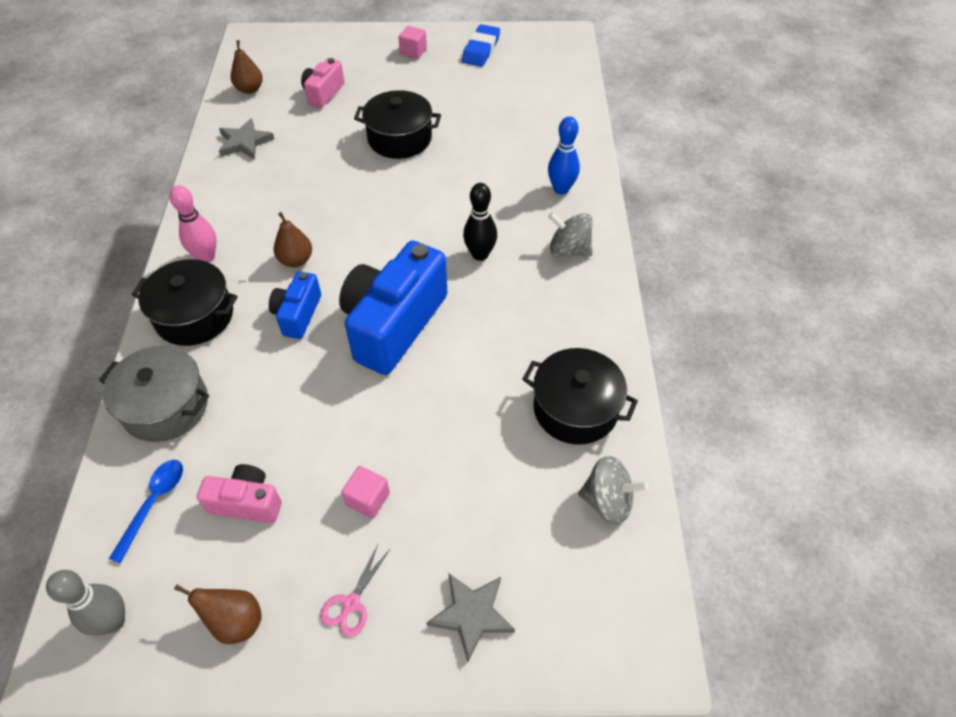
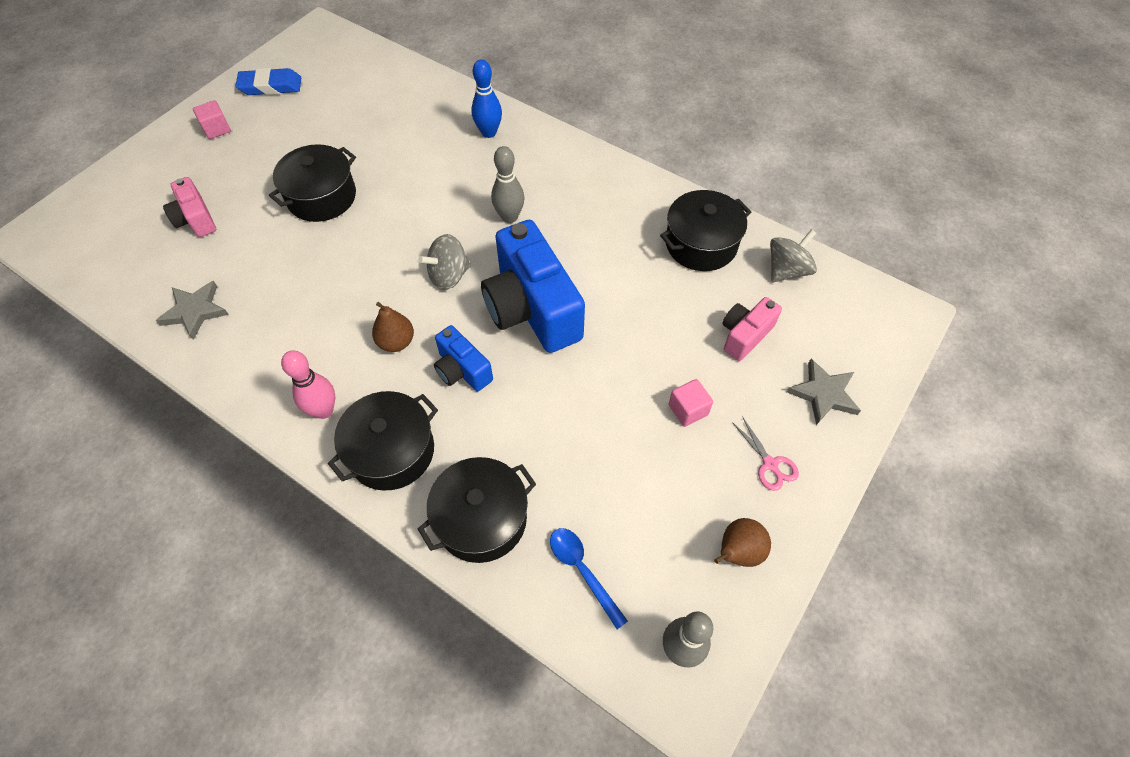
camera: 55 degrees left, 5 degrees up
(166, 406) = (481, 519): grey pot -> black pot
(247, 502) = (632, 496): pink camera -> pink camera (744, 335)
(250, 89) = (118, 272): brown pear -> none
(480, 254) = (509, 217): black bowling pin -> grey bowling pin
(481, 50) = (270, 86): blue eraser -> blue eraser turned 60 degrees counterclockwise
(569, 250) = (554, 164): grey spinning top -> grey spinning top (449, 276)

